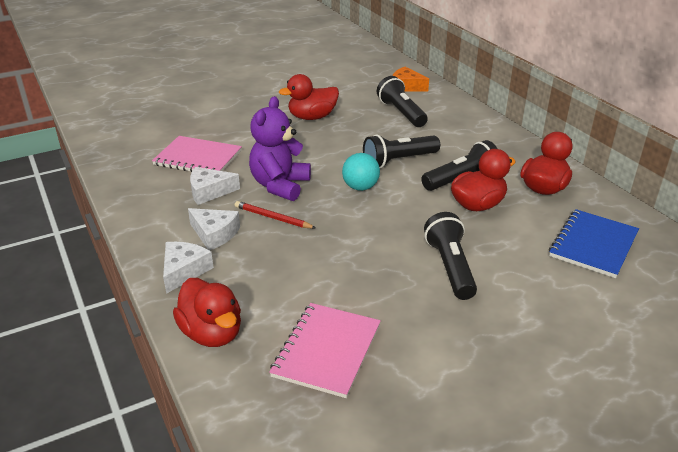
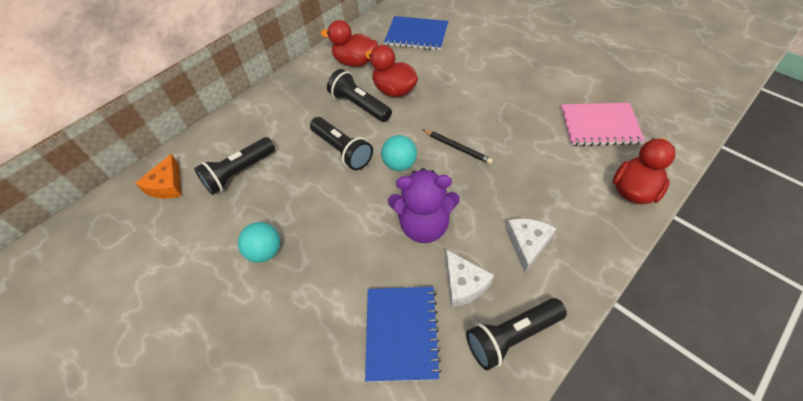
camera: 105 degrees left, 20 degrees up
(184, 271) = (588, 242): white cheese -> none
(198, 158) = (402, 333): pink notebook -> blue notebook
(273, 218) = (478, 210): red pencil -> none
(312, 117) = (265, 251): red duck -> turquoise ball
(360, 226) = (457, 148): none -> black pencil
(450, 267) = (479, 90): black flashlight -> black flashlight (511, 336)

